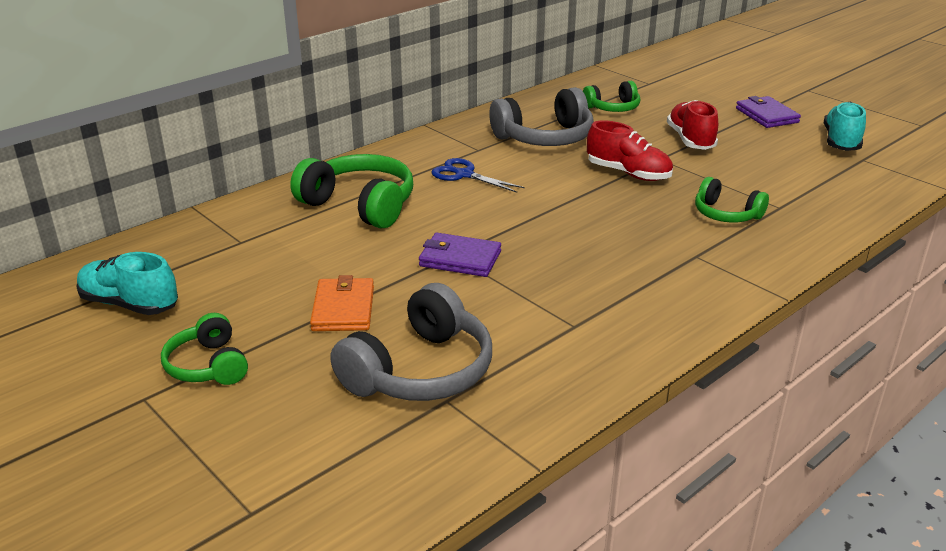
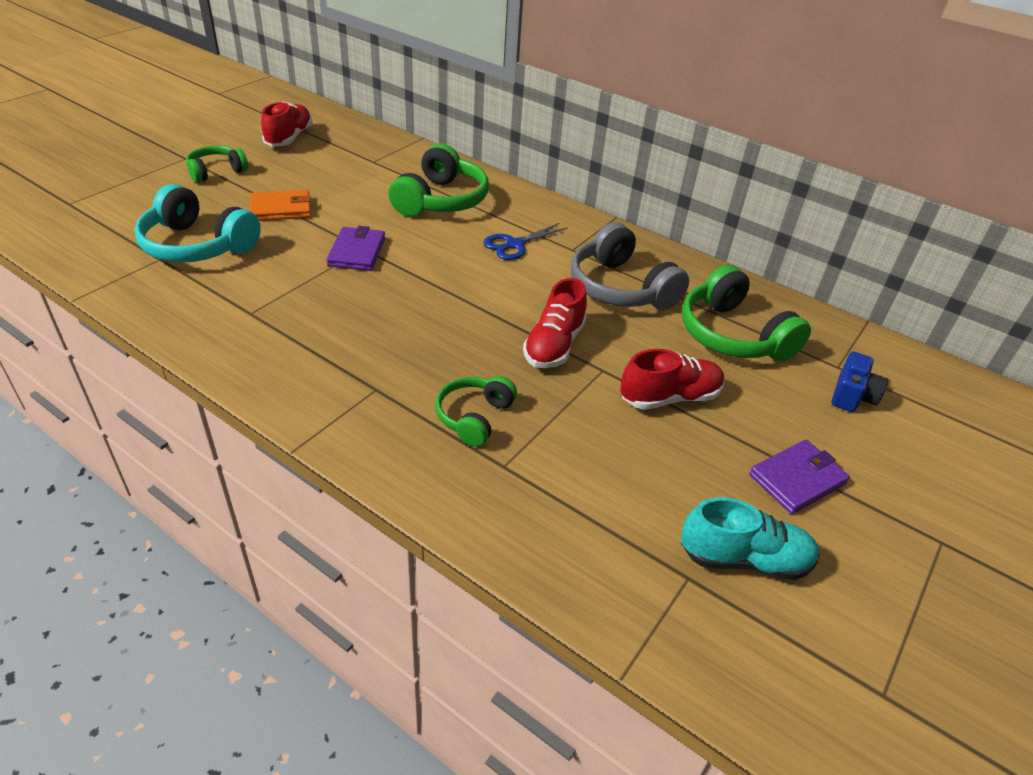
camera: 75 degrees right, 10 degrees up
(130, 304) = (289, 138): turquoise shoe -> red shoe
(420, 371) = (197, 246): grey headphones -> turquoise headphones
(464, 174) = (514, 245): blue scissors -> blue scissors turned 150 degrees counterclockwise
(613, 108) = (732, 335): green headphones -> green headphones, size x1.69
(680, 85) = (852, 396): none -> blue camera

